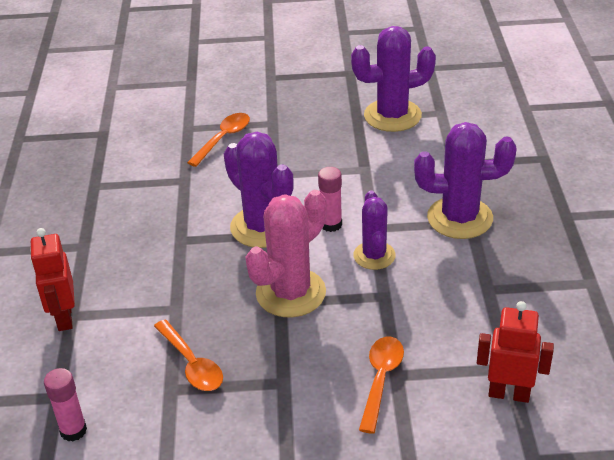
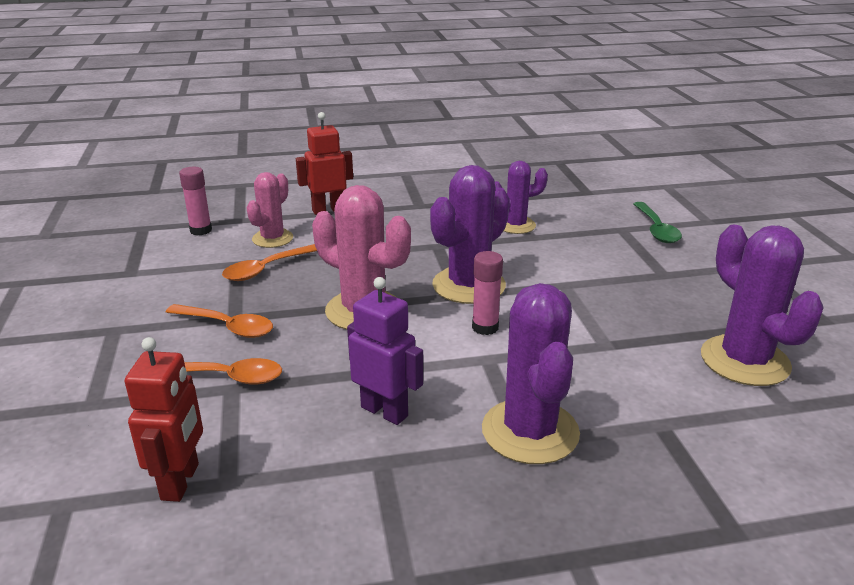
camera: 80 degrees right, 10 degrees down
(121, 363) = (272, 239): none -> pink cactus
(196, 110) = (656, 229): none -> green spoon
(223, 139) = (614, 249): orange spoon -> orange spoon (227, 327)
(374, 256) = (434, 361): purple cactus -> purple cactus (516, 225)
(434, 285) = (384, 411): none -> purple robot

